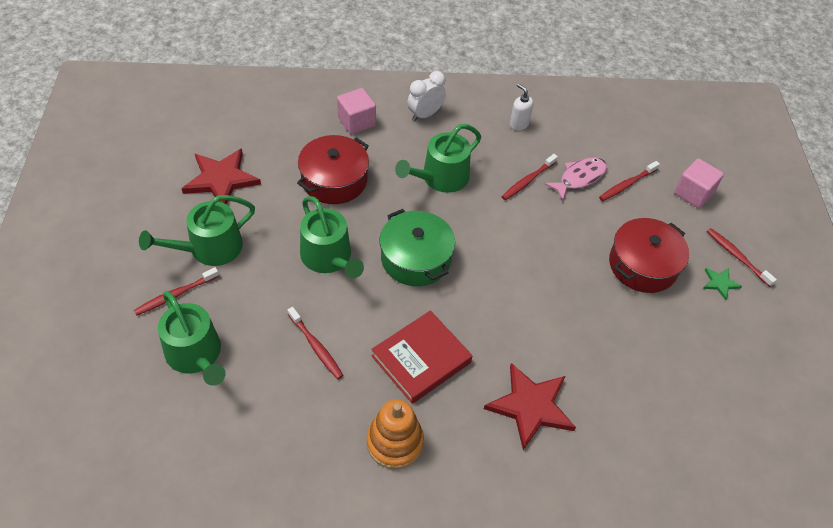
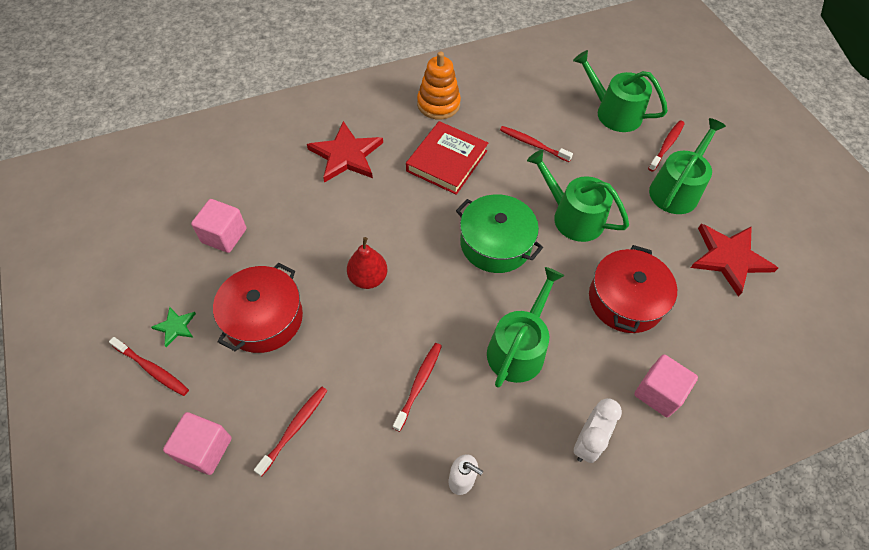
camera: 160 degrees right, 5 degrees up
(544, 267) = (368, 278): none -> red pear
(579, 178) = (357, 415): pink fish -> none
(676, 354) = (224, 235): none -> pink cube

